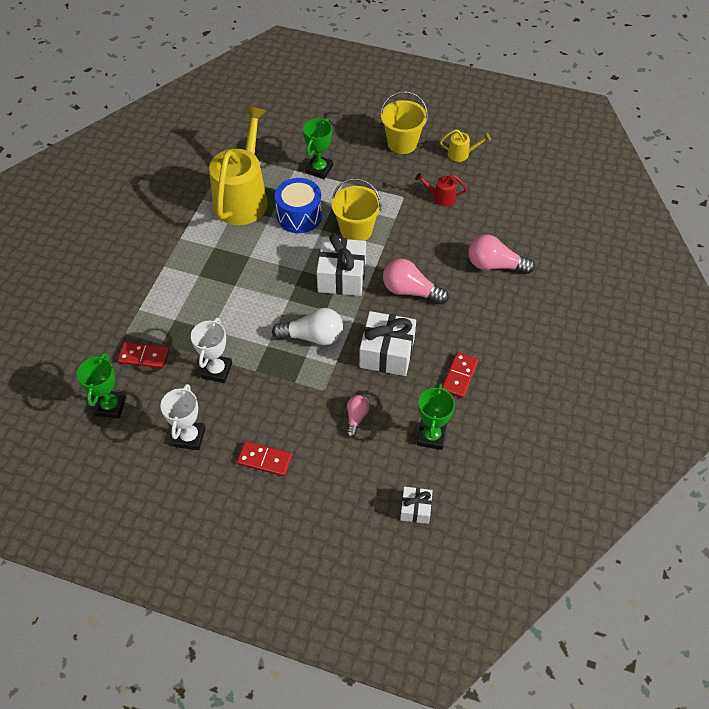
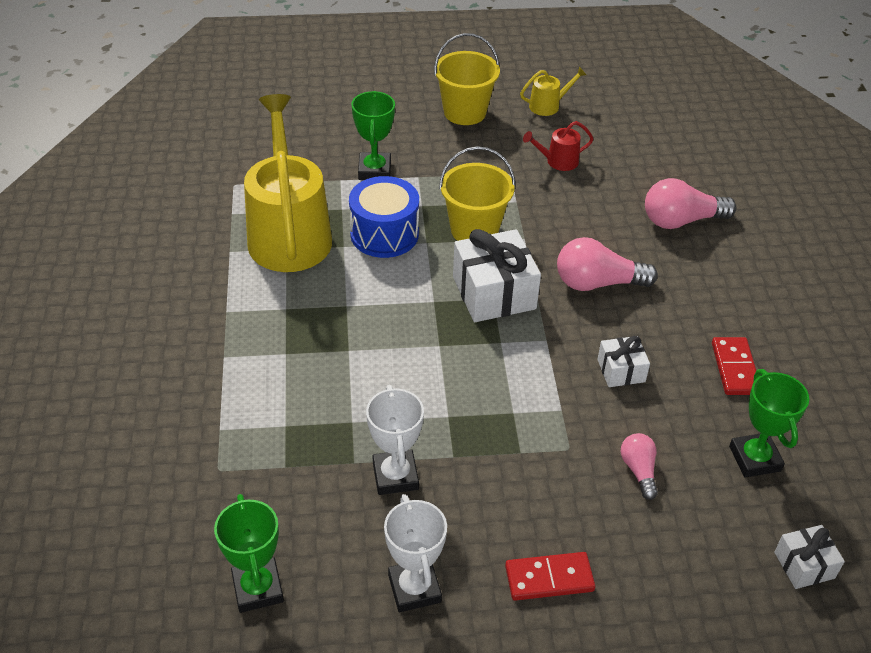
camera: 25 degrees left, 10 degrees down
(144, 356) = (269, 494): red domino -> none
(313, 336) = (506, 382): white light bulb -> none
(387, 353) = (621, 370): white gift -> white gift, size x0.54

